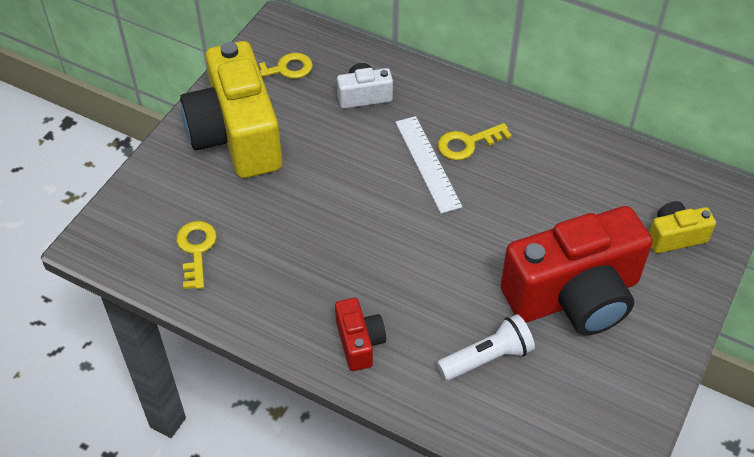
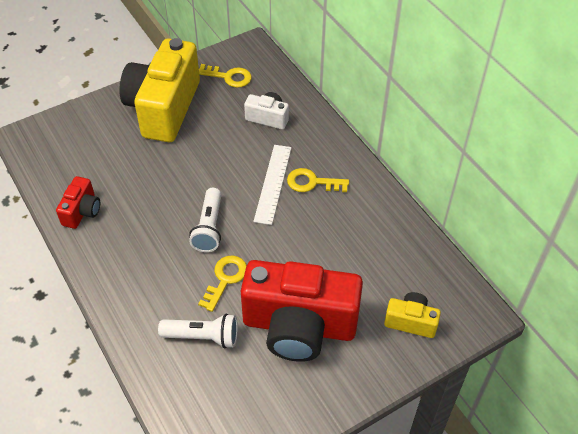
camera: 30 degrees right, 0 degrees up
(196, 250) = (79, 170): yellow key -> yellow key (225, 279)
(359, 342) = (129, 281): red camera -> red camera (82, 211)
(398, 242) = (209, 227): none -> white flashlight

